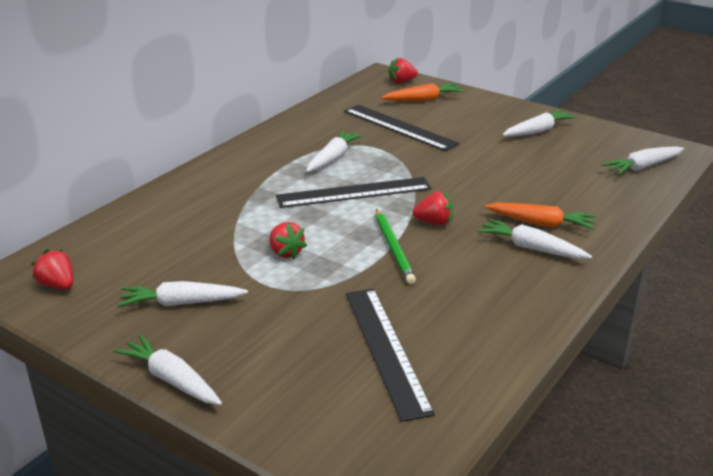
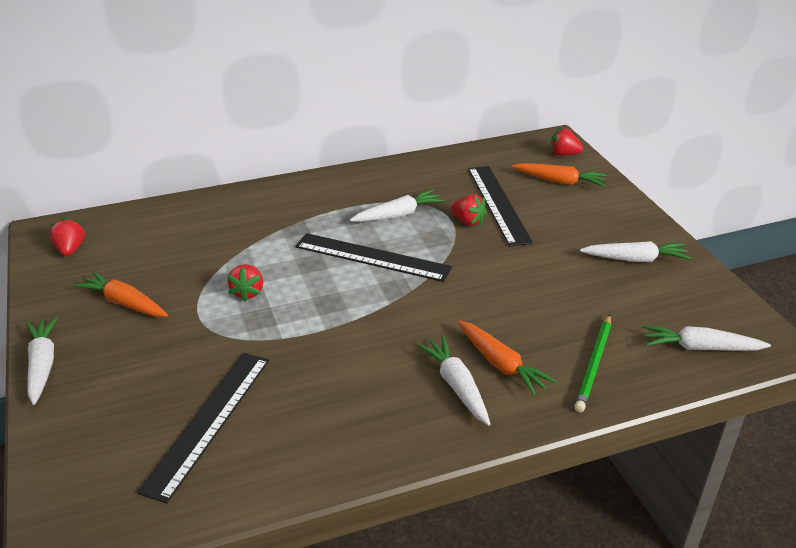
camera: 35 degrees right, 5 degrees up
(181, 303) = (124, 303): white carrot -> orange carrot
(394, 248) = (335, 328): green pencil -> green pencil (594, 364)
(434, 222) = (403, 317): red strawberry -> red strawberry (468, 221)

